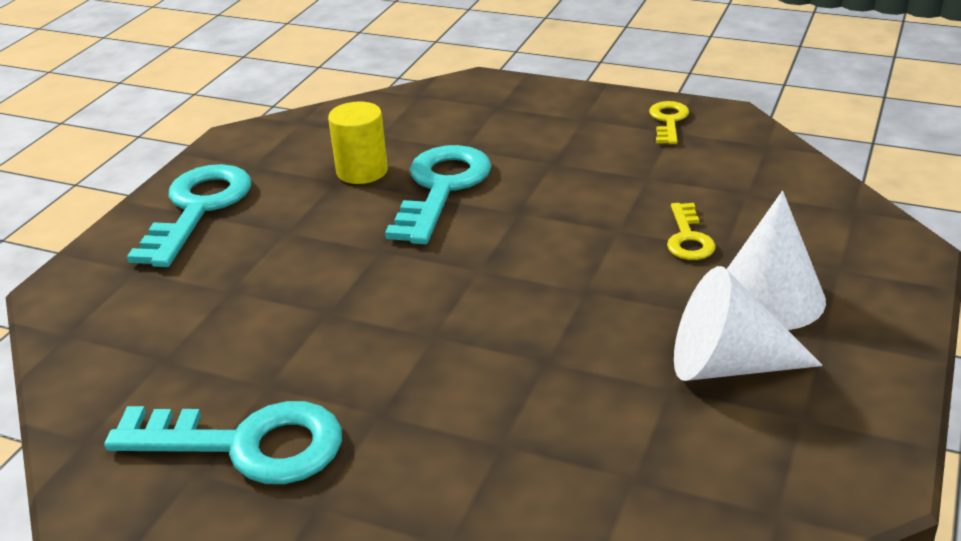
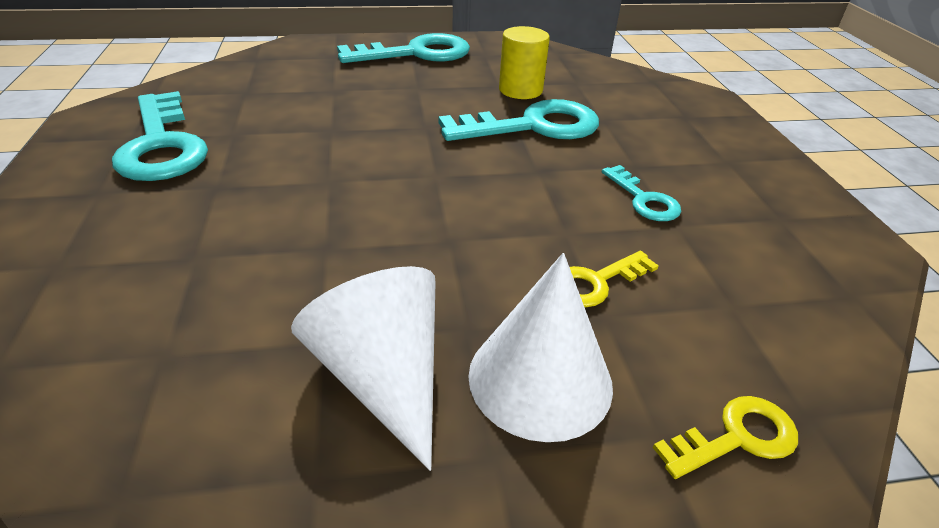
camera: 55 degrees right, 5 degrees up
(604, 177) = (643, 199): none -> turquoise key
(668, 121) = (796, 210): yellow key -> yellow key (736, 437)

